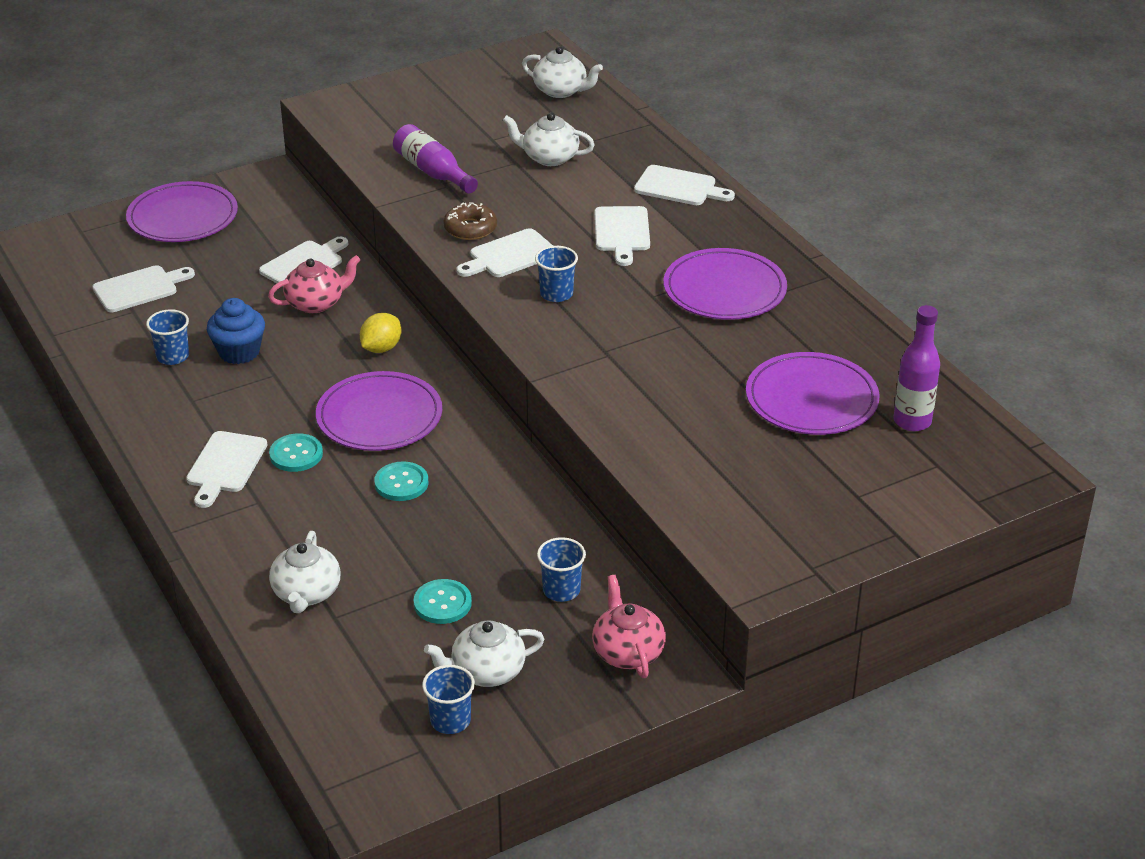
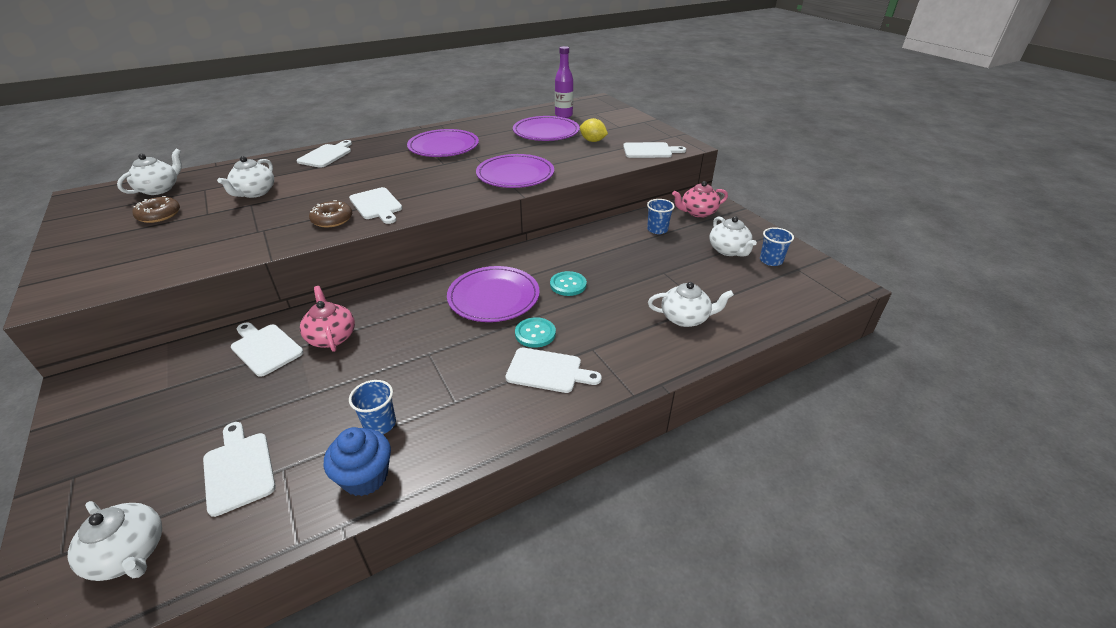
camera: 90 degrees left, 0 degrees up
(70, 261) = (130, 554): none -> white teapot
(182, 217) = (109, 448): purple plate -> purple plate (515, 174)
(239, 352) = (388, 378): blue cupcake -> blue cupcake (365, 477)
(381, 348) = (409, 300): yellow lemon -> yellow lemon (593, 141)
(433, 172) = (236, 236): purple bottle -> none
(442, 603) = (679, 266): turquoise button -> none
(490, 110) = (159, 215): none -> brown donut
(556, 294) = (430, 190): blue cup -> none
(622, 232) = (368, 171): white cutting board -> white cutting board (650, 151)

